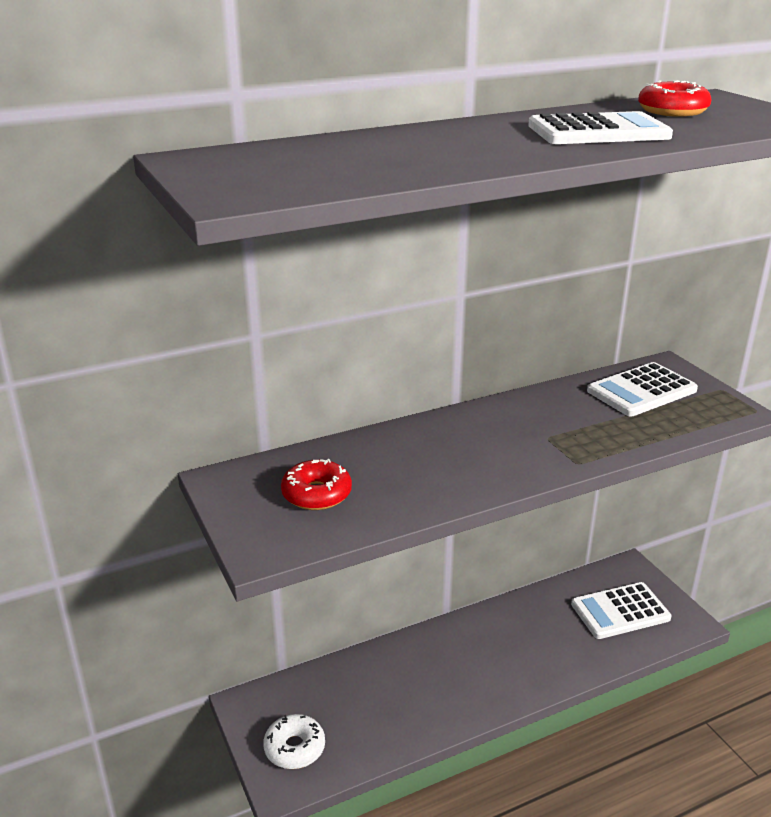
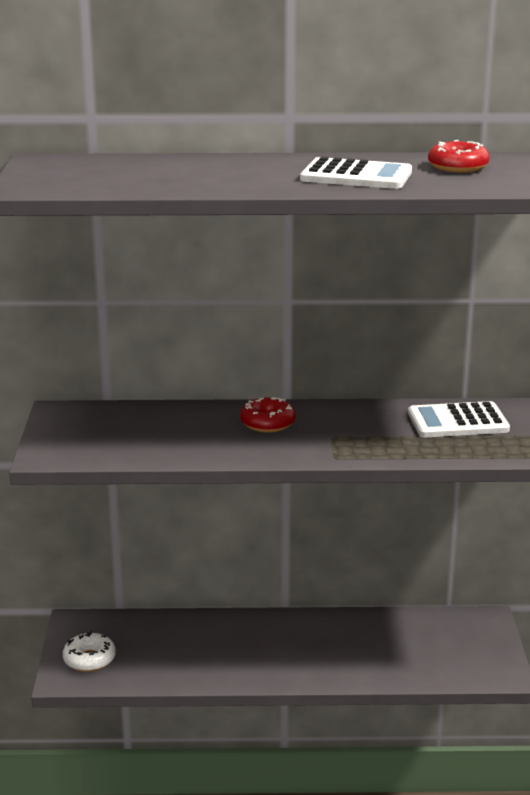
camera: 25 degrees right, 5 degrees down
(316, 494) = (115, 433): red donut -> red donut (268, 423)
(620, 611) = (444, 648): white calculator -> none

